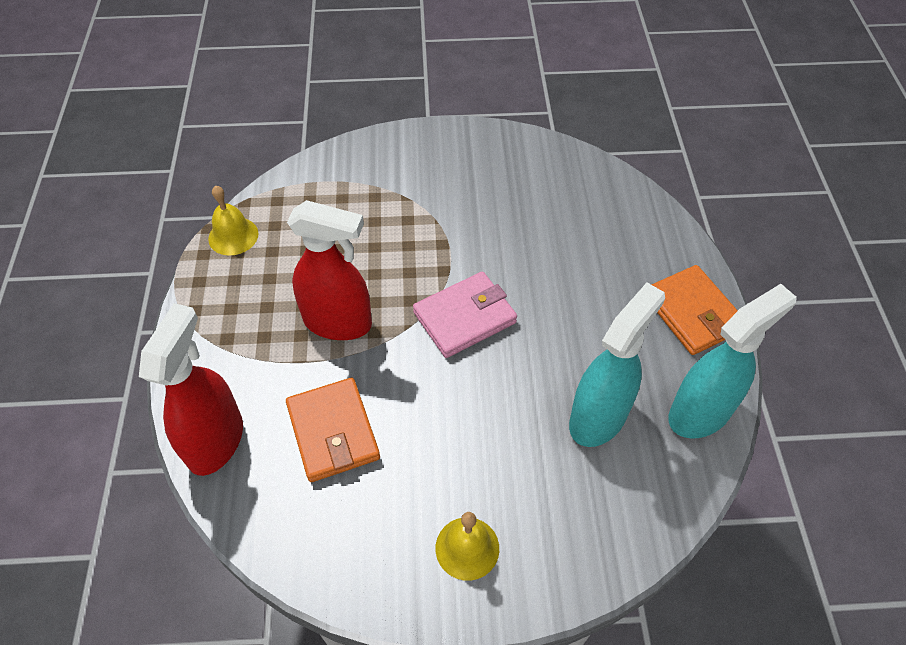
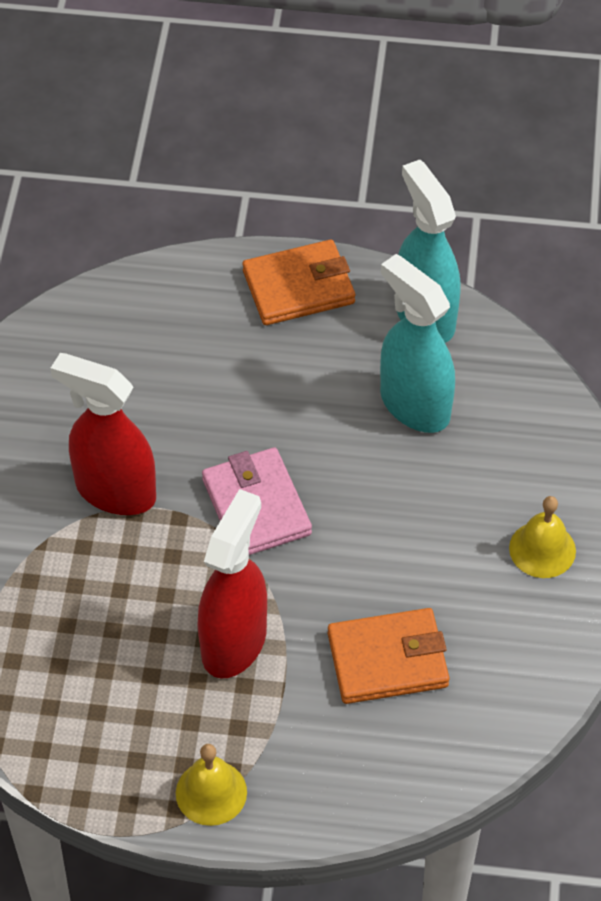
camera: 80 degrees left, 0 degrees up
(216, 441) = (378, 783): red spray bottle -> red spray bottle (115, 491)
(233, 236) = (56, 759): yellow bell -> yellow bell (211, 792)

